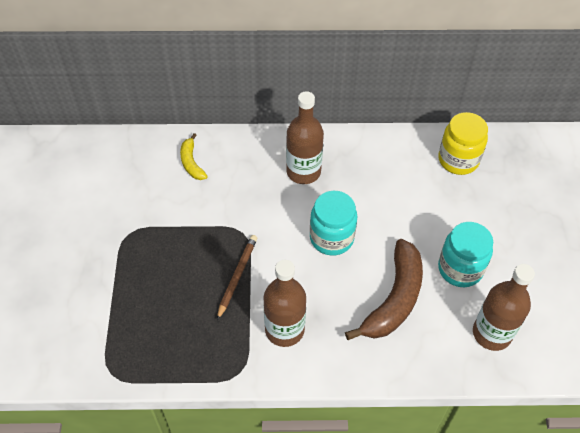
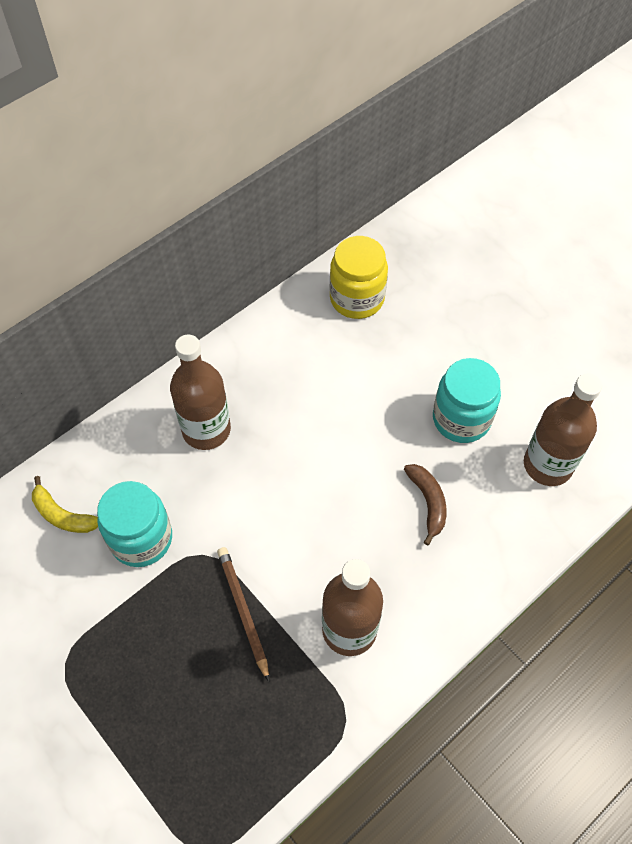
camera: 40 degrees left, 5 degrees up
(331, 238) = (305, 484): turquoise jar -> turquoise jar (141, 539)
(394, 299) = (428, 503): brown banana -> brown banana, size x0.52

